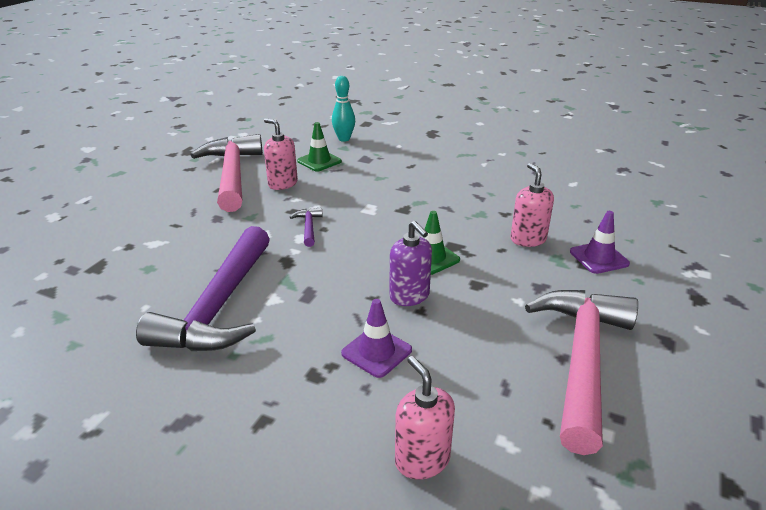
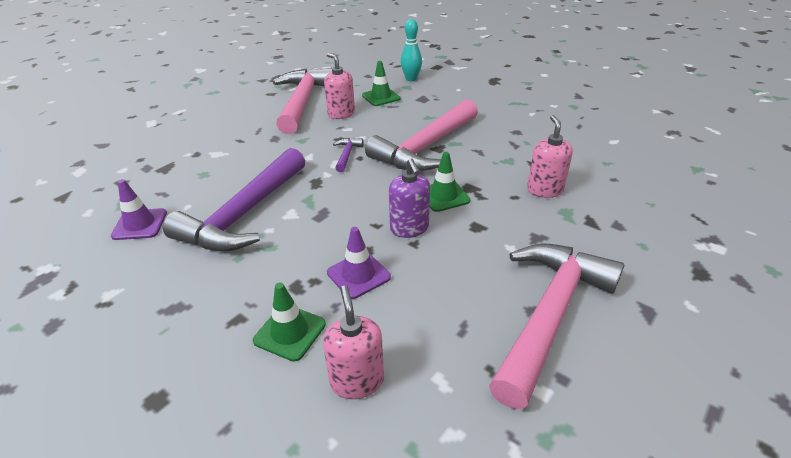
camera: 15 degrees right, 5 degrees up
(328, 424) = (290, 332): none -> green traffic cone
(390, 210) = (425, 148): none -> pink hammer
(599, 258) = (610, 217): purple traffic cone -> purple traffic cone (140, 224)

